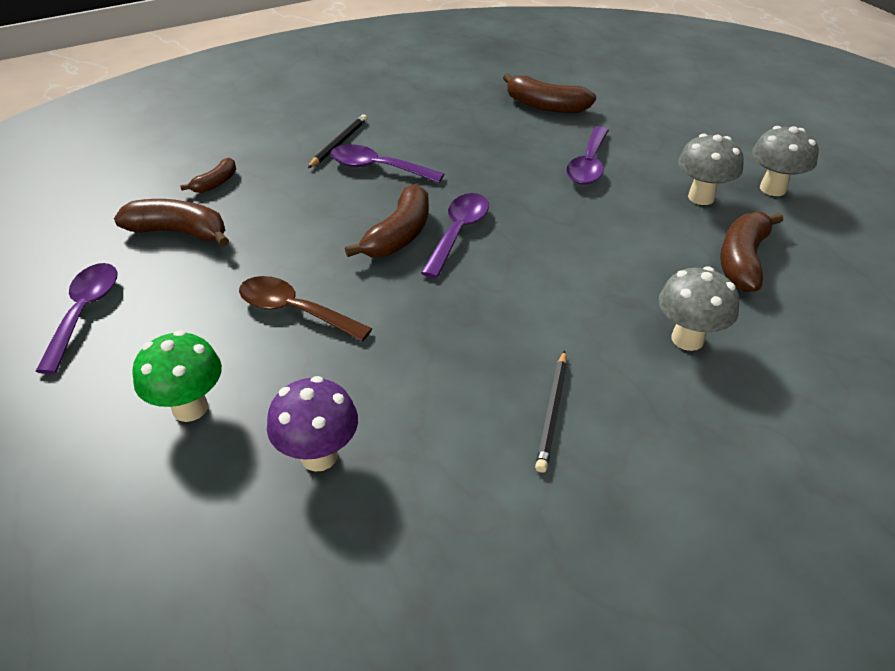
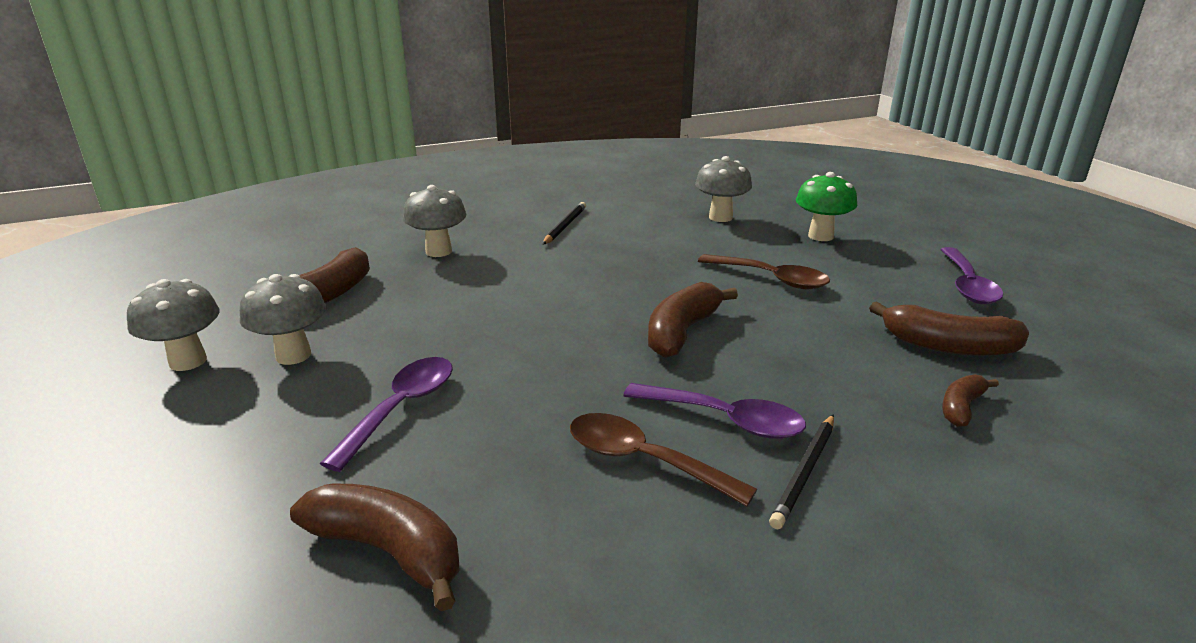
camera: 175 degrees left, 15 degrees down
(319, 456) = (720, 217): purple mushroom -> grey mushroom
(429, 144) = (643, 460): none -> brown spoon
(458, 232) = (613, 331): purple spoon -> none

